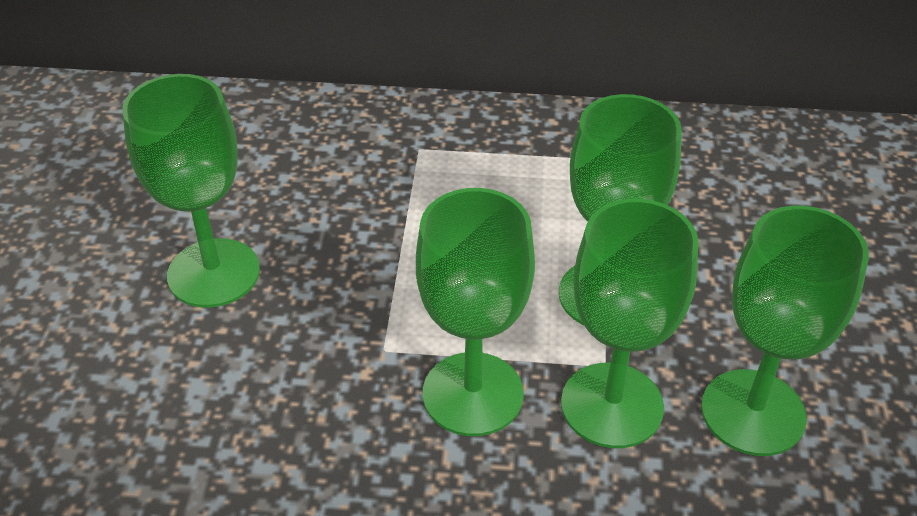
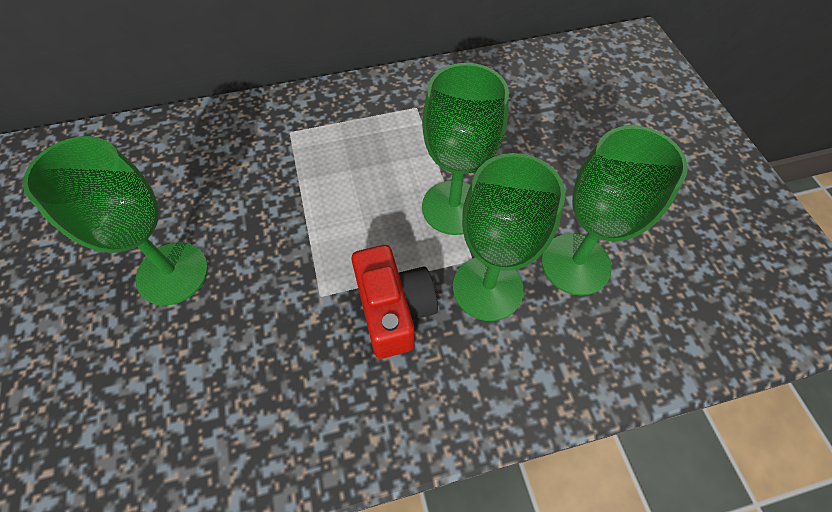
camera: 20 degrees left, 15 degrees up
(473, 394) = (394, 310): green goblet -> red camera

